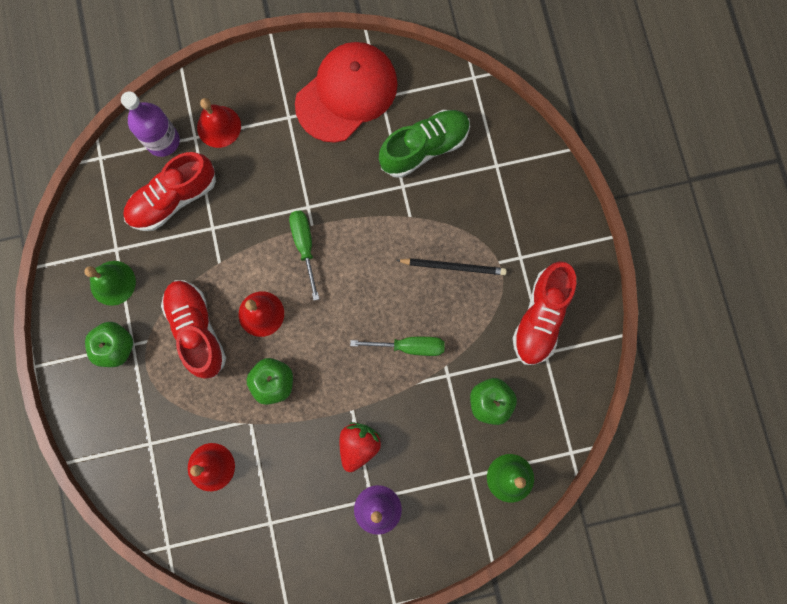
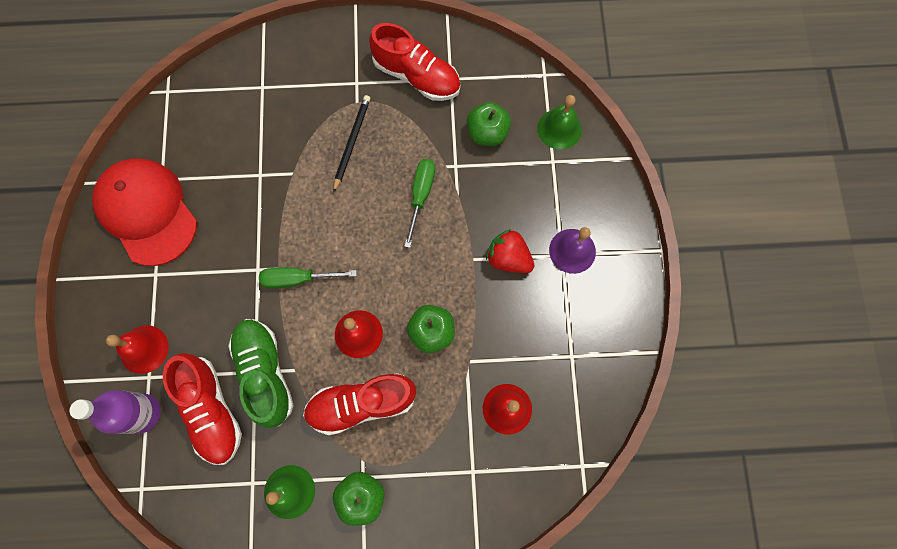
camera: 80 degrees left, 5 degrees down
(424, 148) = (226, 148): green shoe -> green shoe (265, 373)

